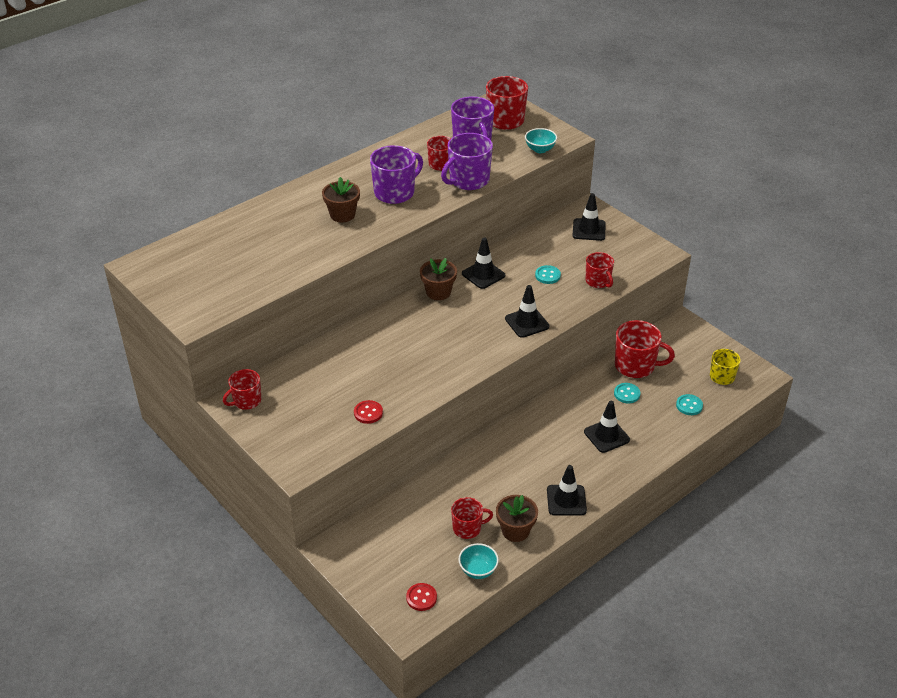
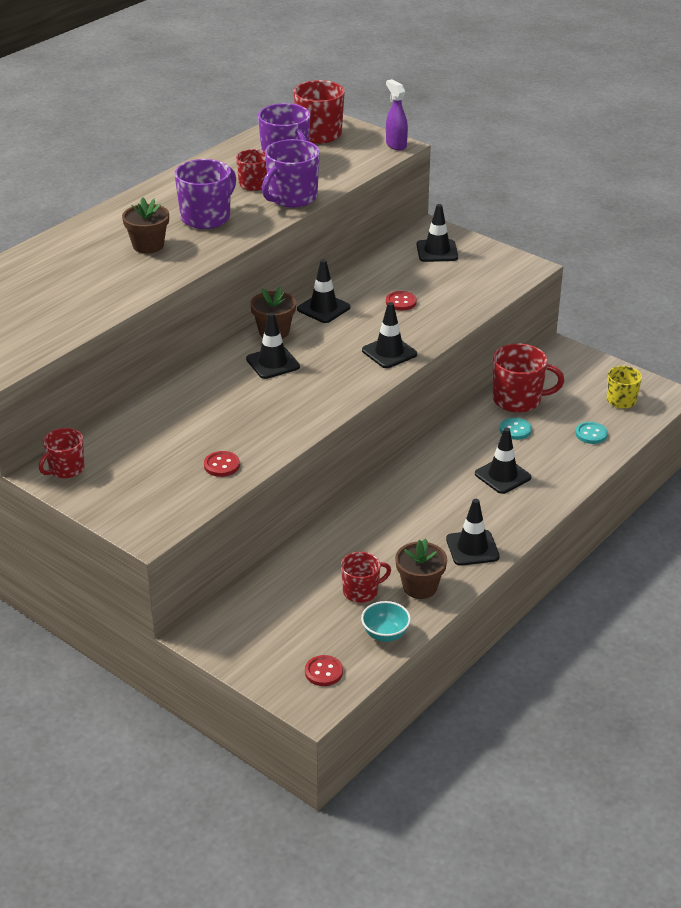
camera: 10 degrees left, 5 degrees down
(430, 322) = (273, 363): none -> black traffic cone
(540, 149) = (368, 160): turquoise bowl -> none
(547, 275) = (401, 302): turquoise button -> red button
(566, 137) = (396, 145): none -> purple spray bottle
(598, 281) = (462, 302): red mug -> none

